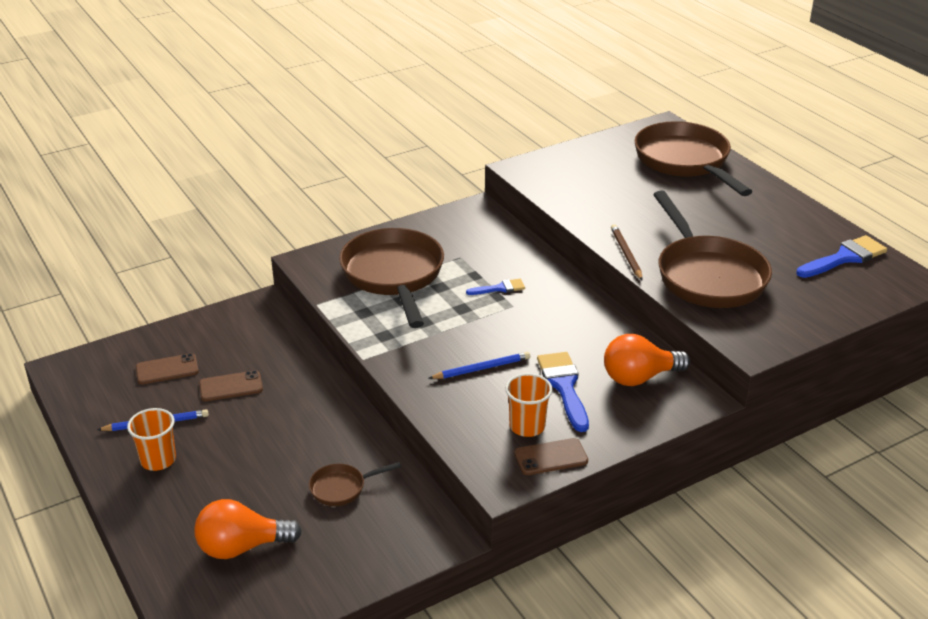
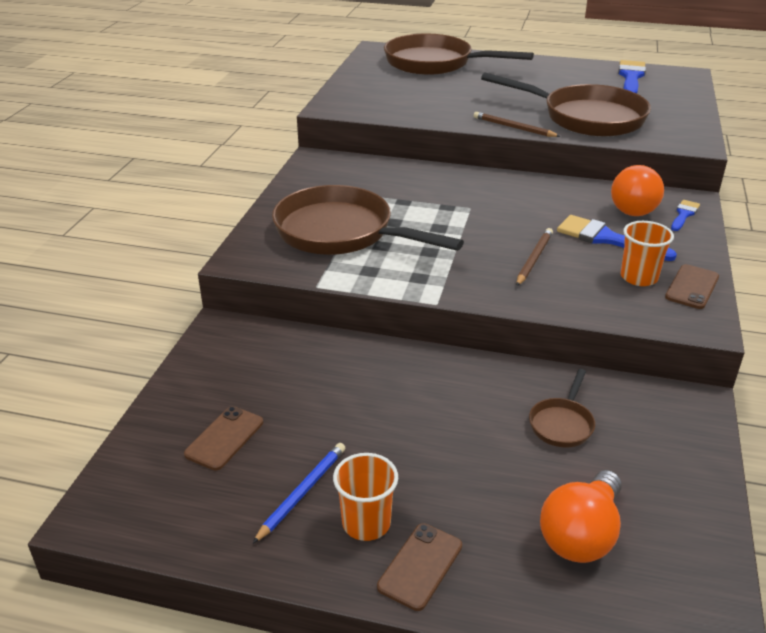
camera: 45 degrees left, 0 degrees up
(231, 386) = (318, 411): brown phone -> brown phone (420, 566)
(481, 368) = (533, 259): blue pencil -> brown pencil
(500, 288) = (438, 201): blue brush -> blue brush (684, 214)

